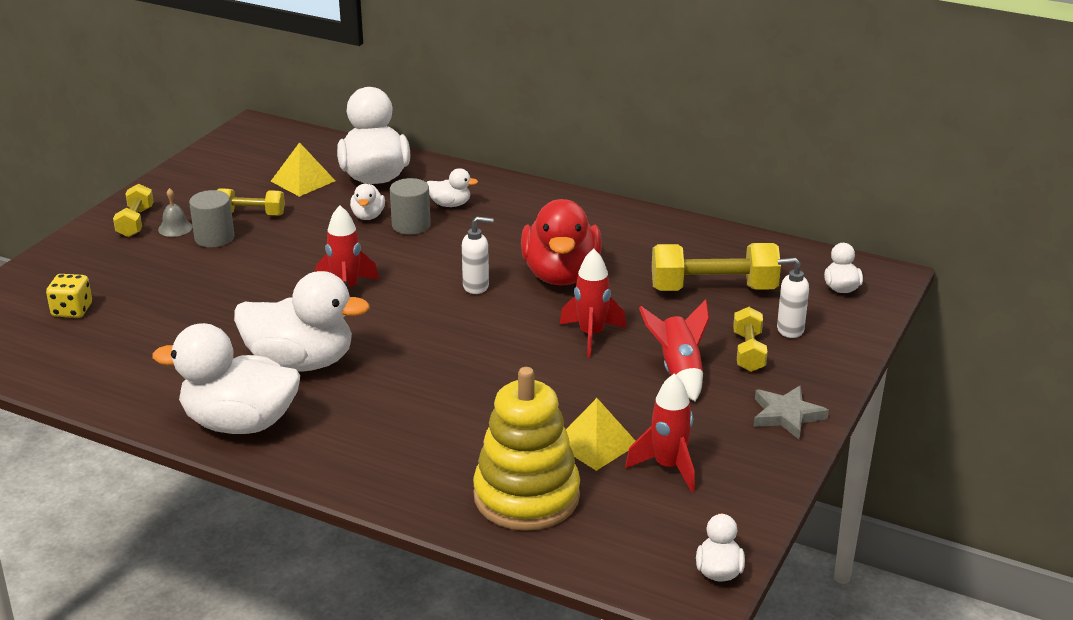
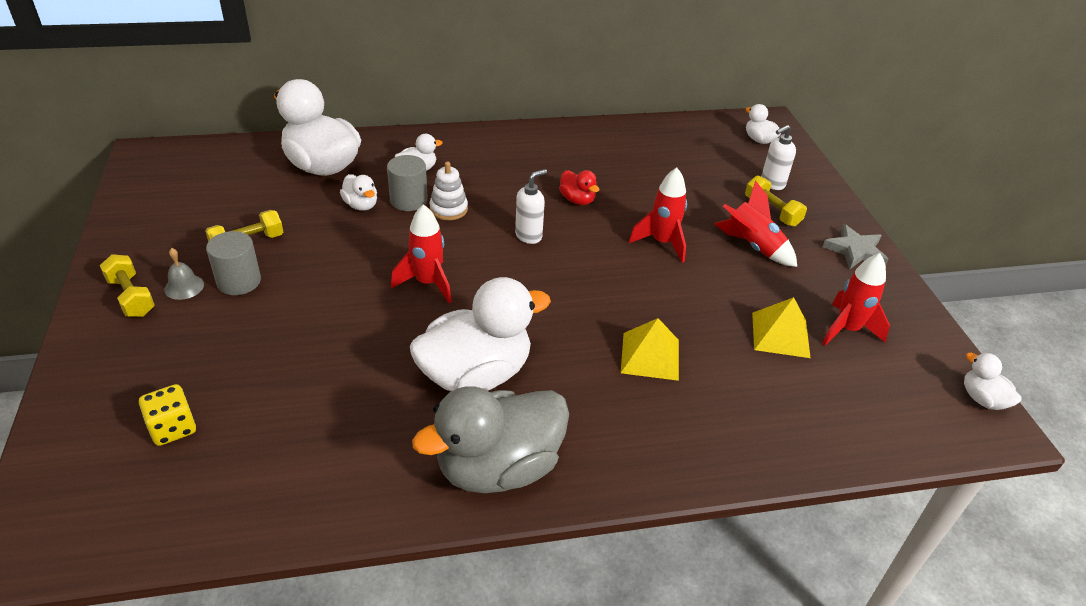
camera: 40 degrees left, 10 degrees up
(240, 423) = (498, 467): white duck -> grey duck
(303, 181) = (259, 192): yellow pyramid -> yellow pyramid (650, 356)
(435, 243) = (448, 209): none -> white stacking toy
(526, 496) = (798, 408): yellow stacking toy -> none
(561, 275) = (577, 200): red duck -> red duck, size x0.46
(713, 289) = (689, 171): yellow dumbbell -> none

